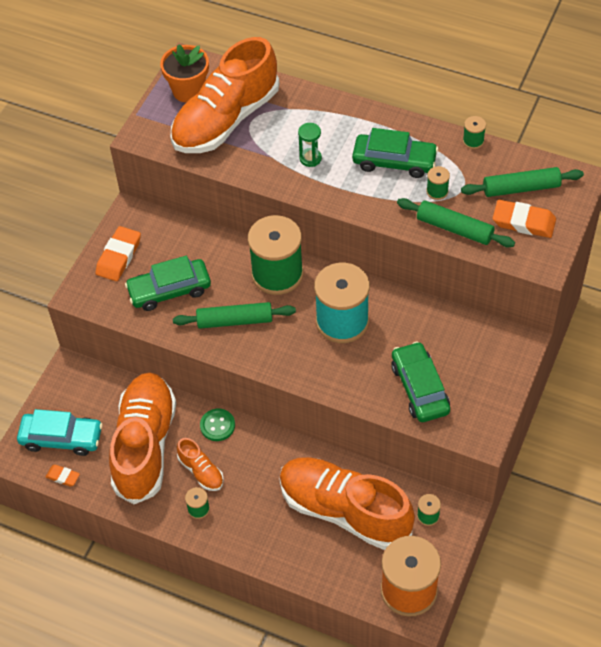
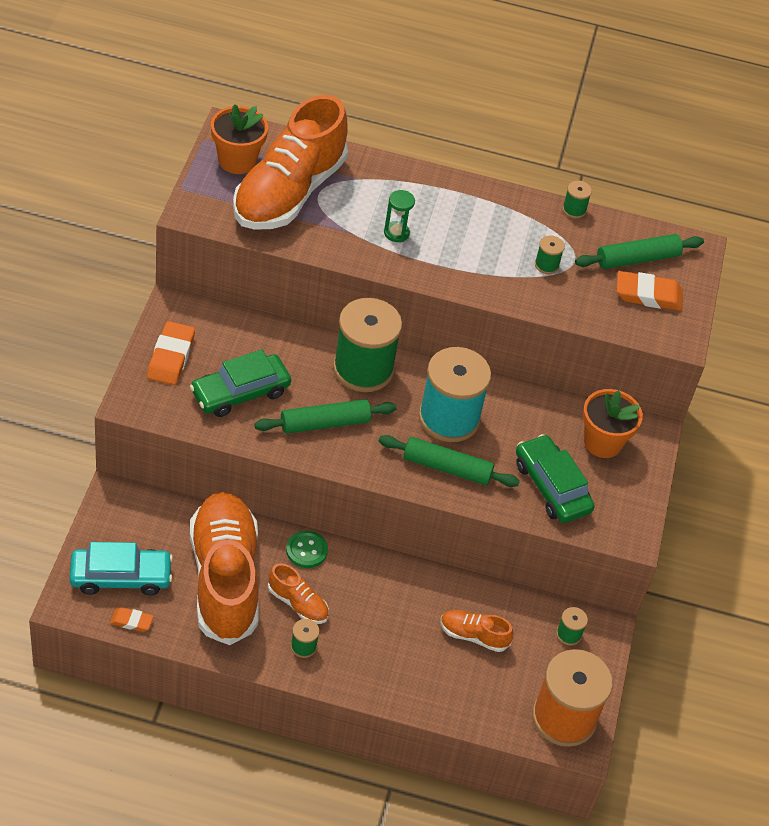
camera: 20 degrees left, 5 degrees down
(344, 511) = (473, 636): orange shoe -> orange shoe, size x0.43
(394, 161) = (492, 234): green car -> none
(454, 228) = (574, 304): green rolling pin -> green rolling pin (447, 467)
(474, 350) = (602, 442): none -> orange flower pot

